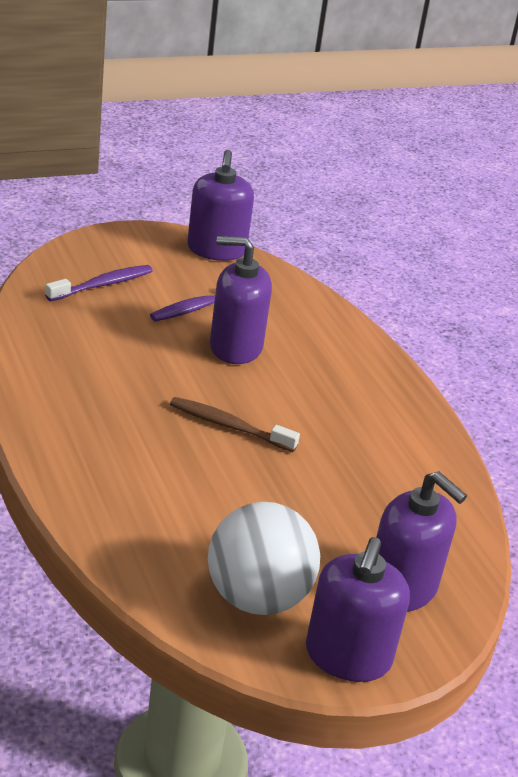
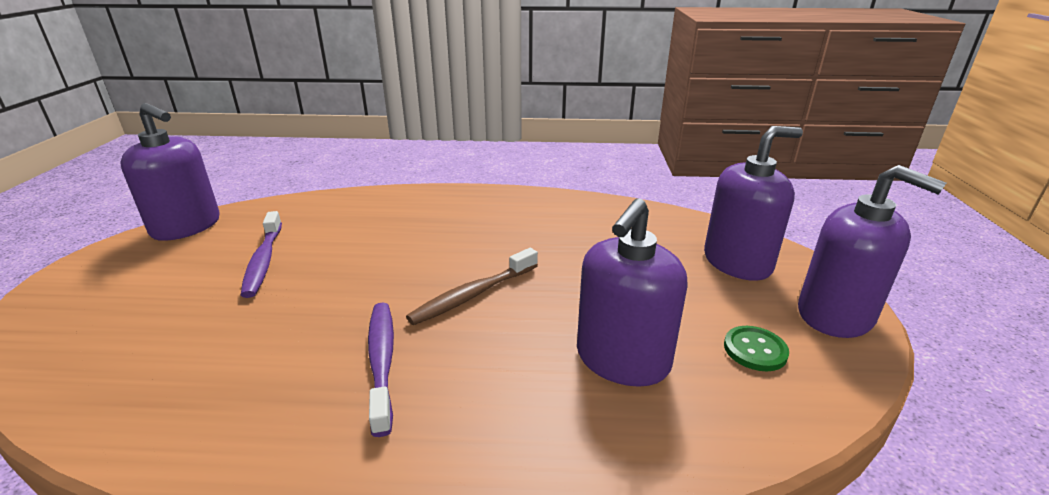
camera: 60 degrees left, 5 degrees down
(103, 285) = (134, 319): purple toothbrush -> purple toothbrush (382, 361)
(235, 347) = (351, 257): purple soap dispenser -> purple soap dispenser (622, 359)
(257, 597) = (755, 350): white ball -> green button

